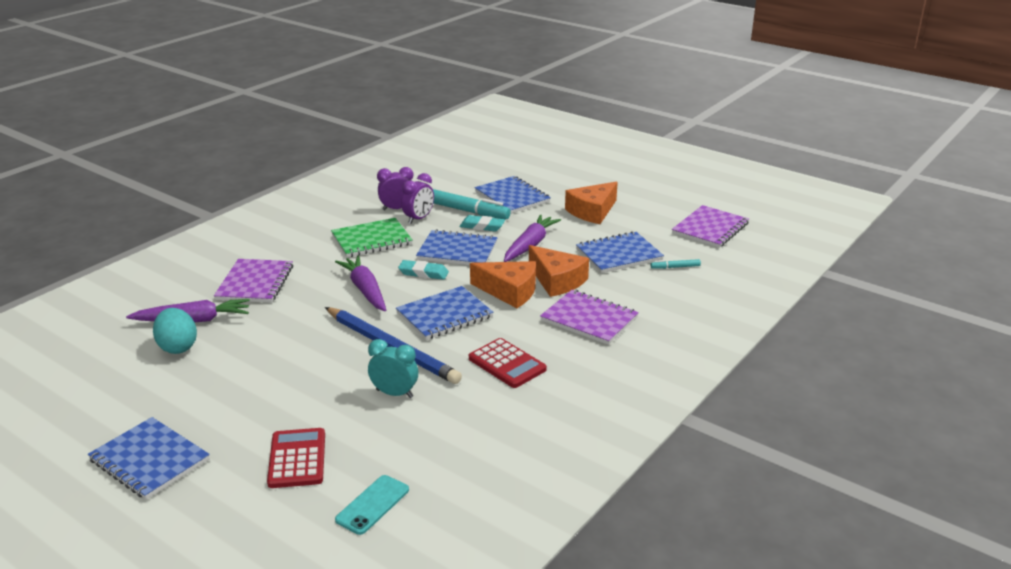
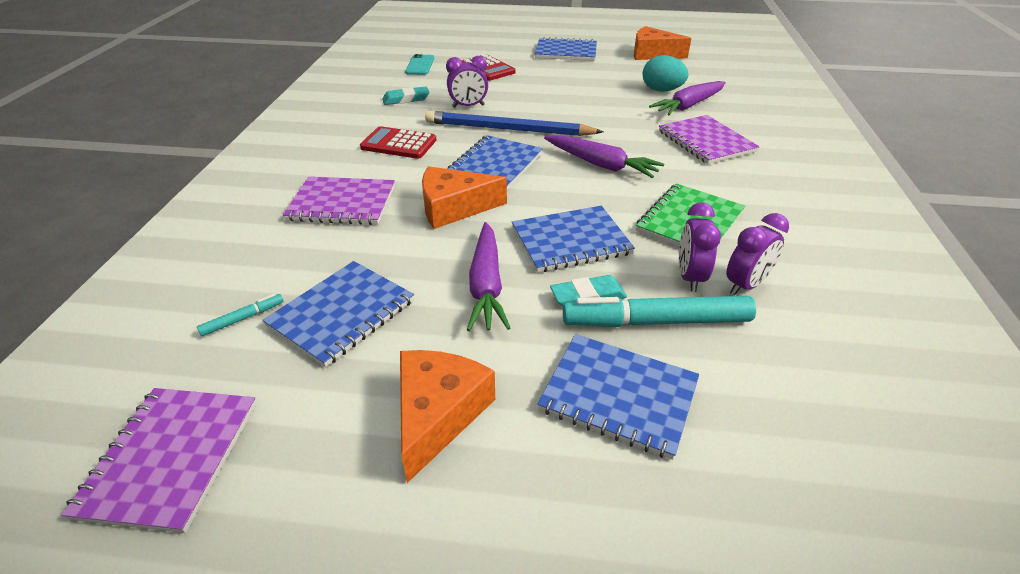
camera: 150 degrees right, 10 degrees up
(394, 393) = (468, 106): turquoise clock -> purple clock
(423, 273) = (570, 199): turquoise eraser -> turquoise eraser (406, 99)
(557, 280) = (408, 239): orange cheese -> orange cheese (652, 54)

